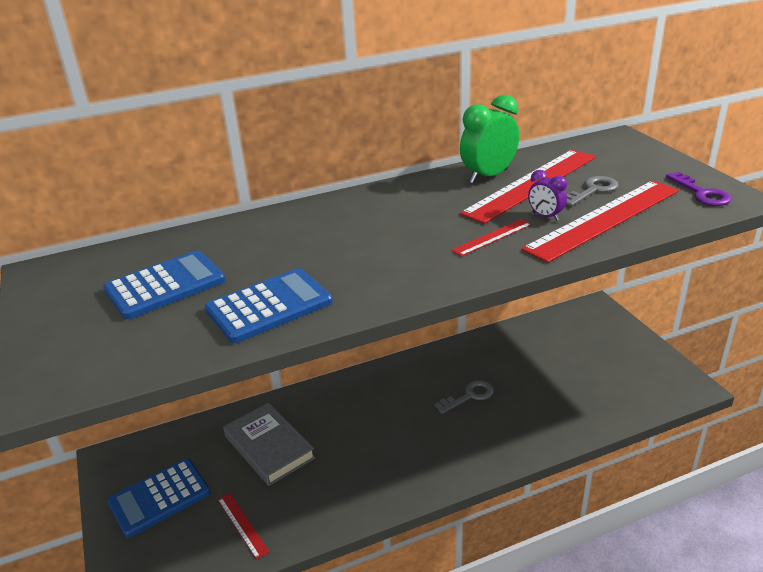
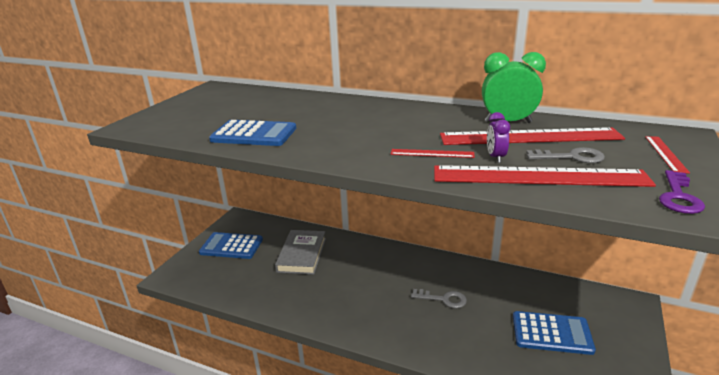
camera: 45 degrees right, 5 degrees down
(165, 285) = (238, 109): blue calculator -> blue calculator (551, 333)
(242, 525) = (242, 281): red ruler -> red ruler (665, 153)

